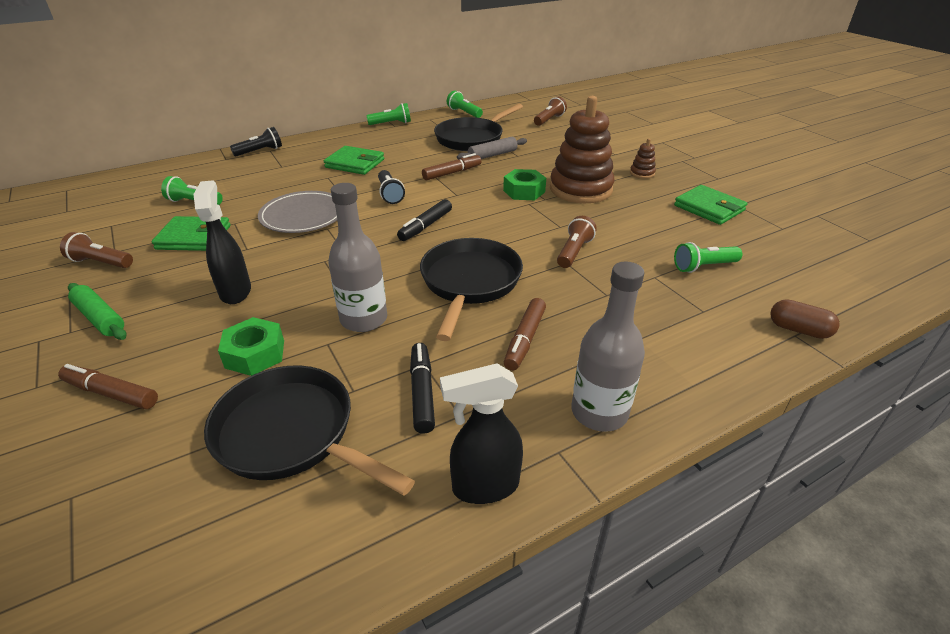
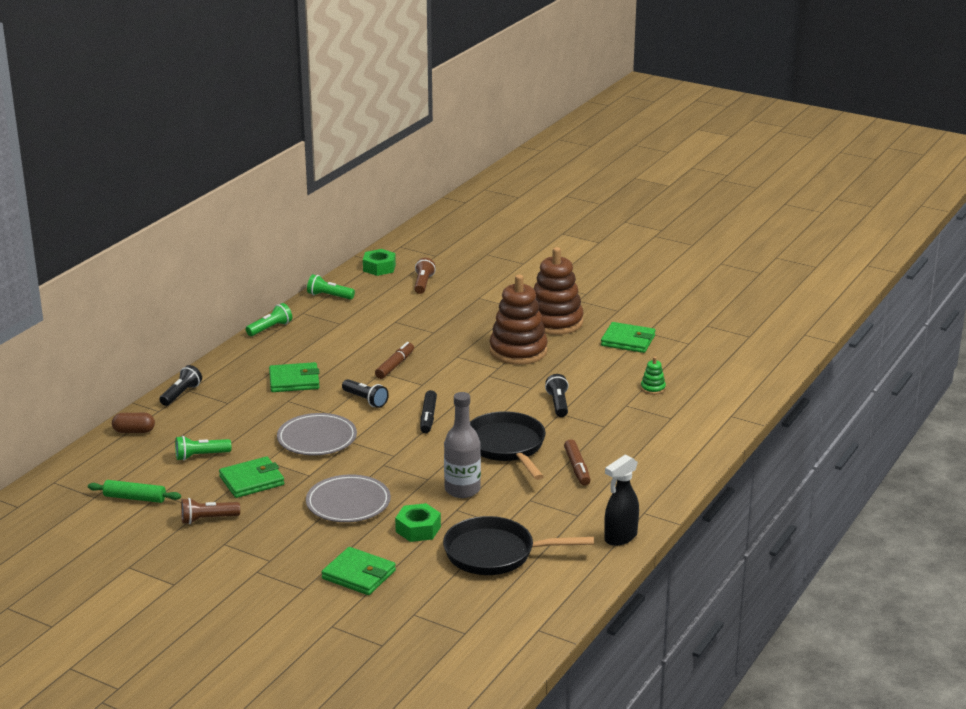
camera: 30 degrees left, 10 degrees down
(100, 318) = (277, 547): green rolling pin -> green rolling pin (135, 498)
(111, 393) = (359, 575): brown marker -> green wallet
(236, 291) = (348, 503): black spray bottle -> grey plate
(422, 392) = (545, 513): black marker -> none
(472, 138) = (372, 325): black pan -> none
(492, 155) = (411, 338): grey rolling pin -> none
(524, 191) = (474, 366): green nut -> green nut (379, 268)
(574, 252) = (558, 404): brown flashlight -> black flashlight
(599, 412) = (650, 489): grey bottle -> none
(642, 173) = (555, 322): brown stacking toy -> brown stacking toy, size x2.43
(703, 266) = (653, 388): green flashlight -> green stacking toy
(798, 330) = (731, 412): brown capsule -> brown capsule (134, 431)

